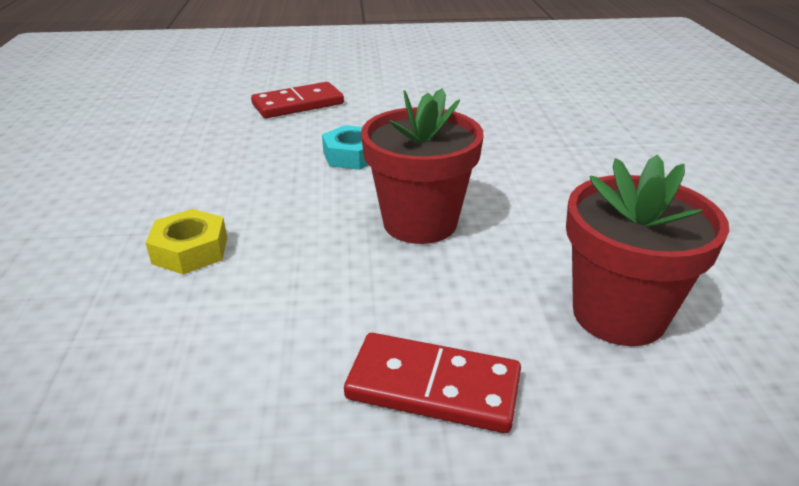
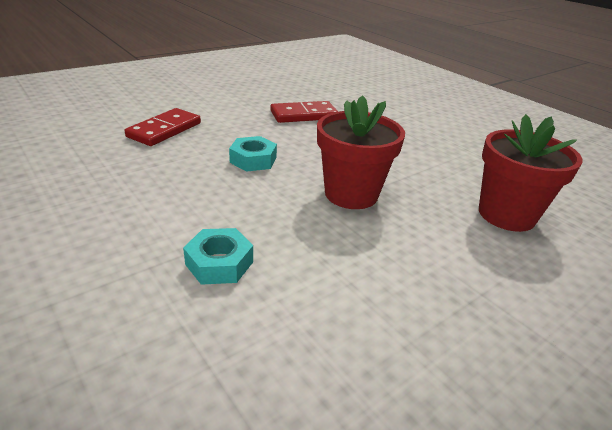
camera: 35 degrees left, 0 degrees up
(190, 250) = (219, 263): yellow nut -> turquoise nut
(433, 386) = (475, 290): red domino -> red domino (303, 115)

